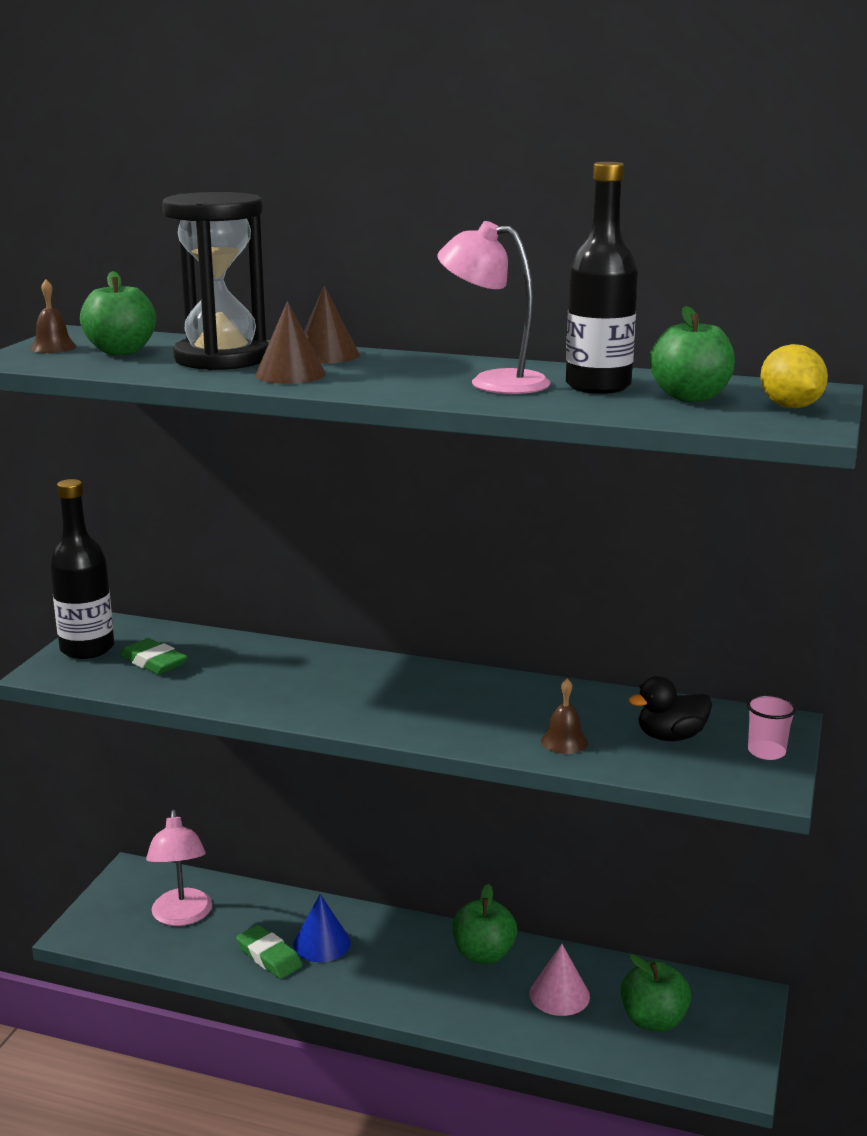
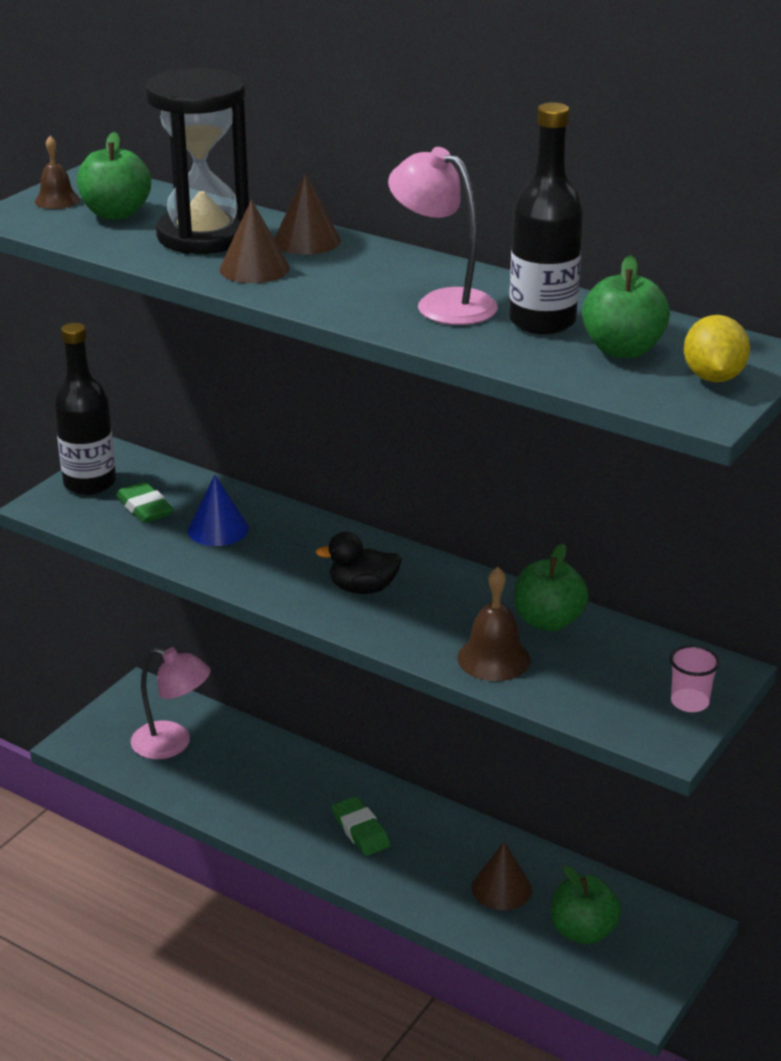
camera: 15 degrees right, 10 degrees up
(182, 916) = (172, 744): pink lamp -> pink lamp turned 75 degrees counterclockwise
(269, 956) = (240, 799): green eraser -> green eraser (360, 830)
(322, 943) = (293, 794): blue cone -> blue cone (218, 529)
(483, 954) = (444, 833): green apple -> green apple (548, 621)
(559, 995) = (501, 888): pink cone -> brown cone
(564, 741) = (494, 658): brown bell -> brown bell, size x1.55
(670, 737) = (602, 669): black duck -> black duck (363, 588)

